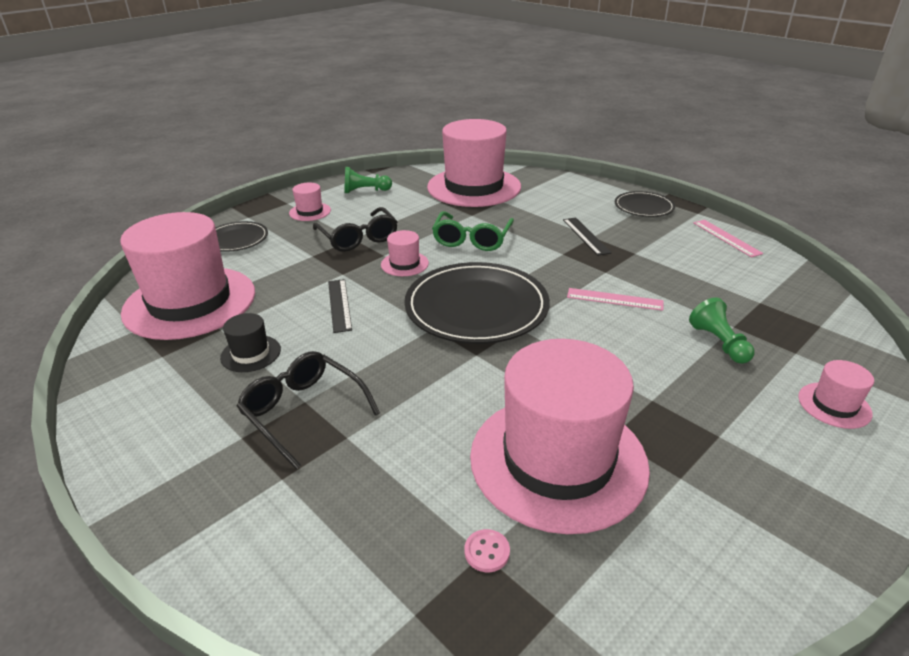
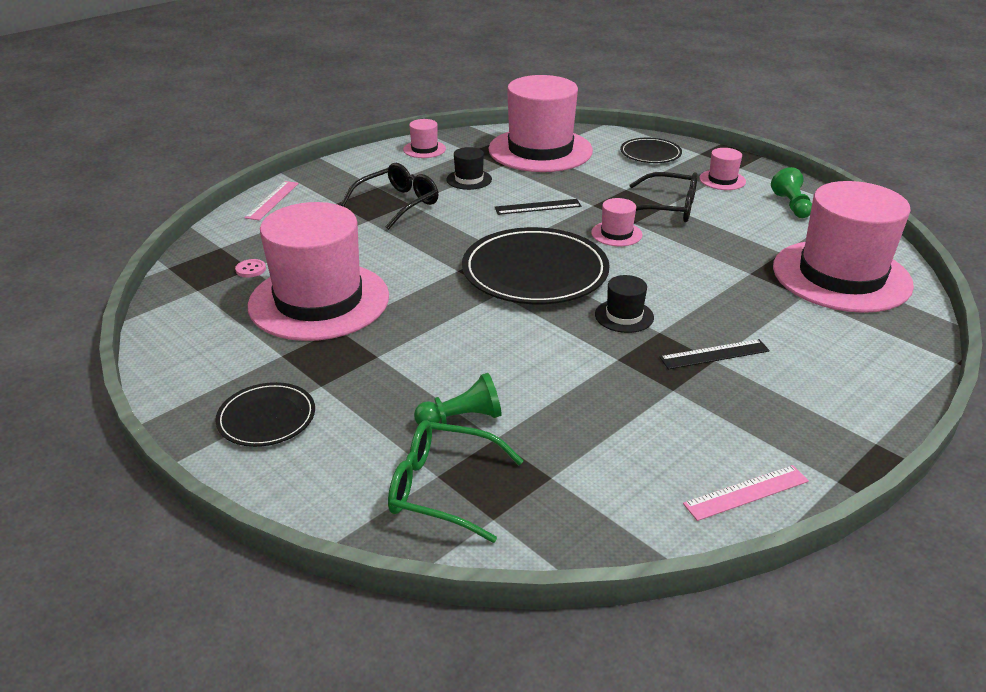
camera: 90 degrees right, 0 degrees up
(358, 238) = (667, 208): black glasses -> black glasses turned 135 degrees counterclockwise
(472, 239) = (681, 272): green glasses -> green glasses (442, 489)
(544, 266) = (624, 316): none -> black hat
(614, 299) = (553, 357): pink ruler -> pink ruler (272, 200)
(643, 207) = (836, 422): black plate -> black plate (266, 418)
(834, 405) = (342, 475): pink hat -> pink hat (424, 149)

